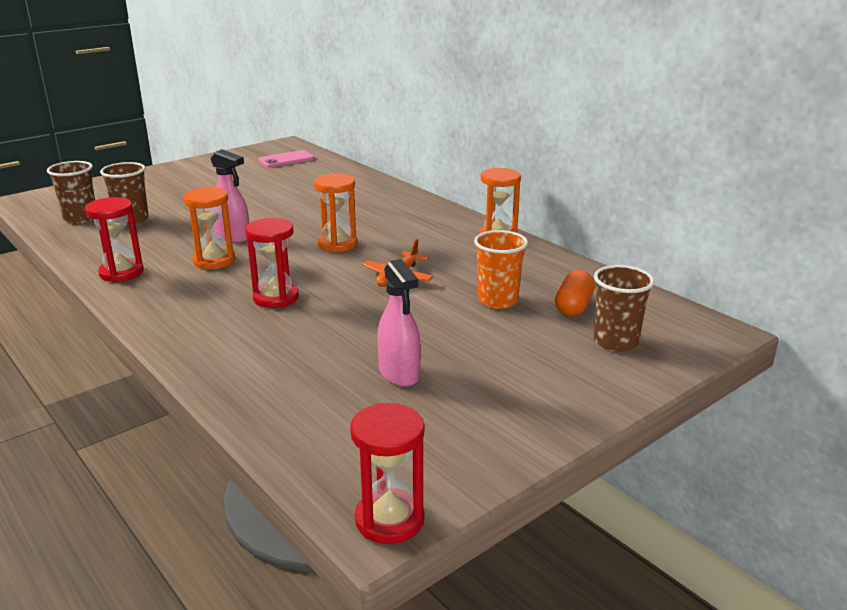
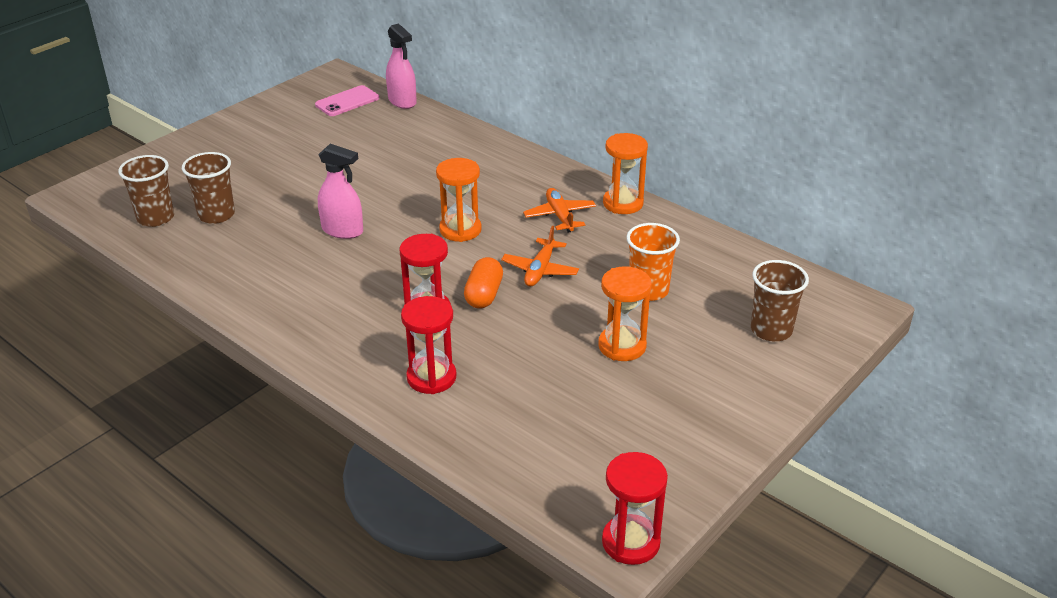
camera: 10 degrees left, 10 degrees up
(121, 273) = (248, 294): red hourglass -> red hourglass (431, 377)
(214, 261) = (339, 267): orange hourglass -> orange hourglass (622, 346)
(399, 373) = (585, 390): pink spray bottle -> pink spray bottle (402, 101)
(434, 241) = (560, 216): none -> orange plane
(573, 307) = (722, 291): orange capsule -> orange capsule (484, 295)

